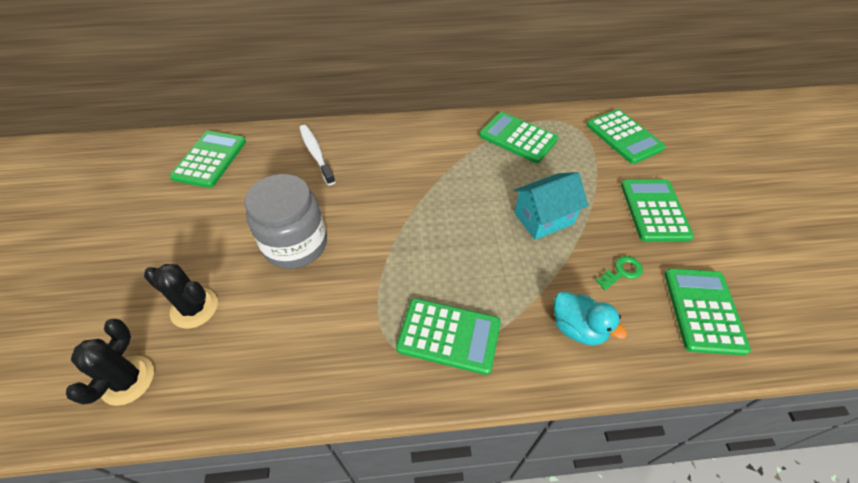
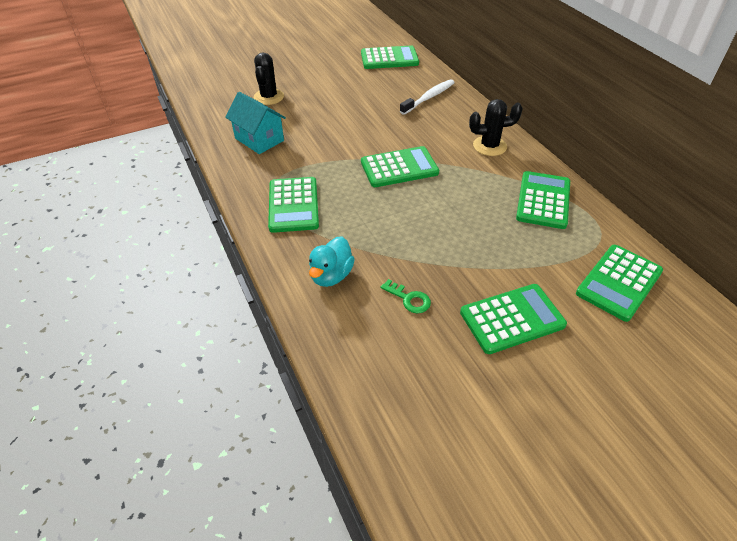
camera: 70 degrees right, 5 degrees down
(127, 380) = (216, 94): black cactus -> black cactus (489, 146)
(295, 244) = (336, 116): grey jar -> none
(544, 218) = (444, 236): turquoise house -> turquoise house (259, 139)
(703, 310) = (393, 366): green calculator -> green calculator (399, 168)

